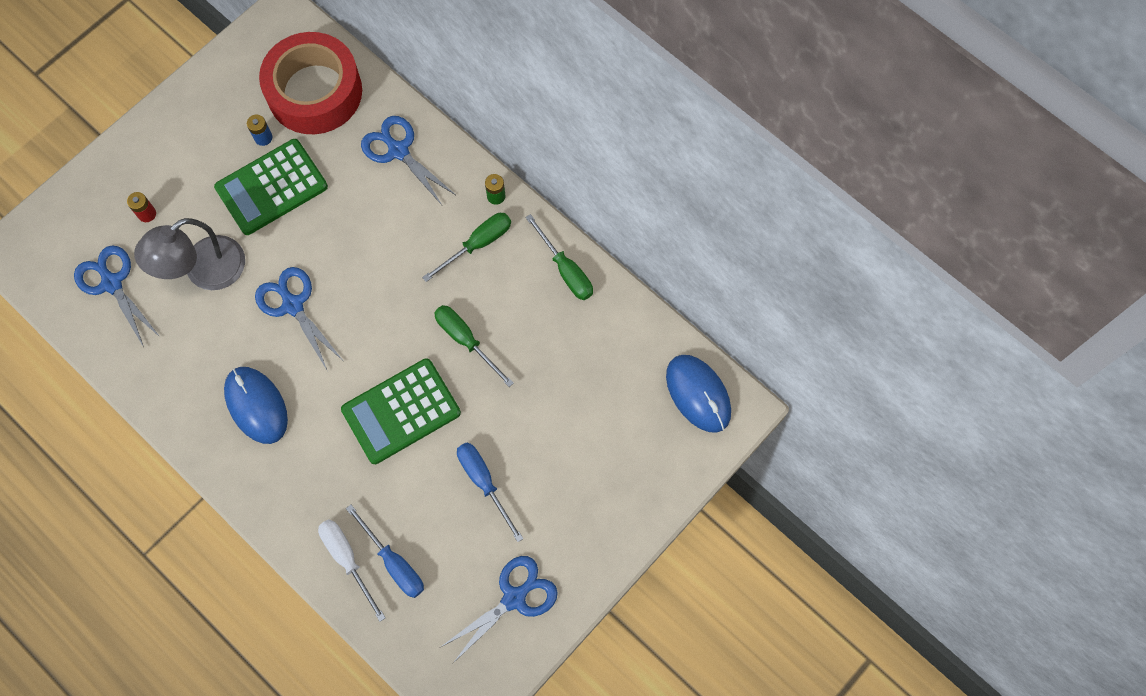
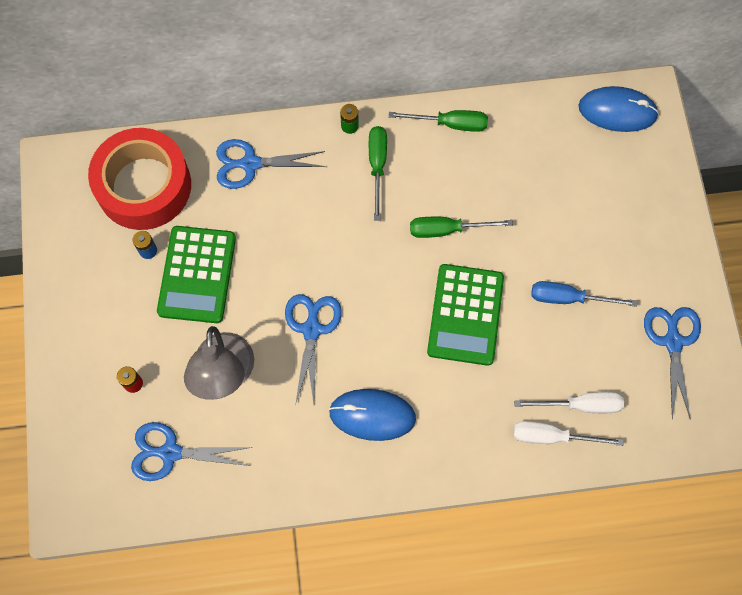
camera: 50 degrees left, 0 degrees up
(293, 305) = (311, 329): blue scissors -> blue scissors turned 90 degrees clockwise
(394, 562) = (580, 405): blue screwdriver -> white screwdriver

